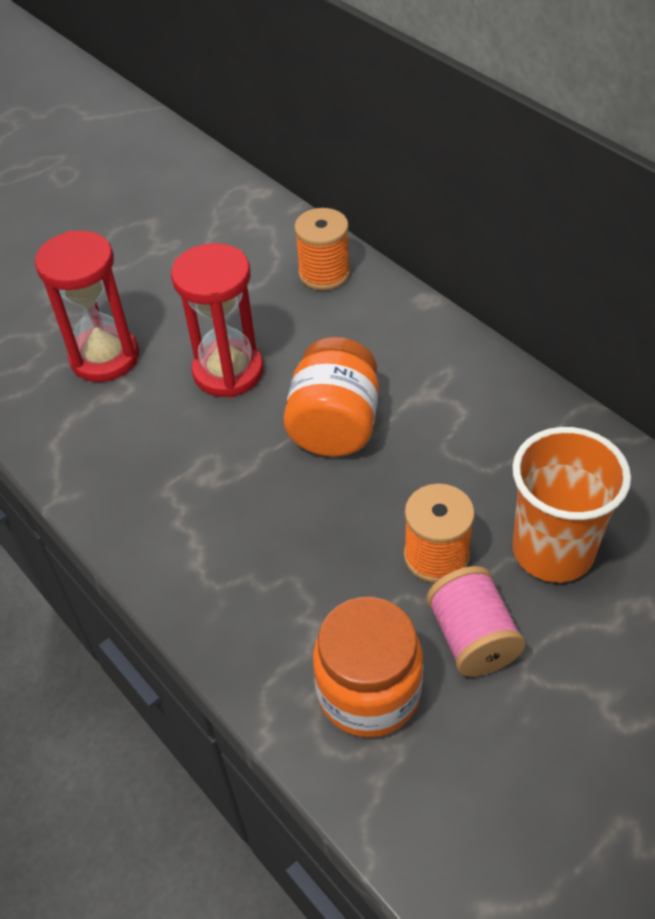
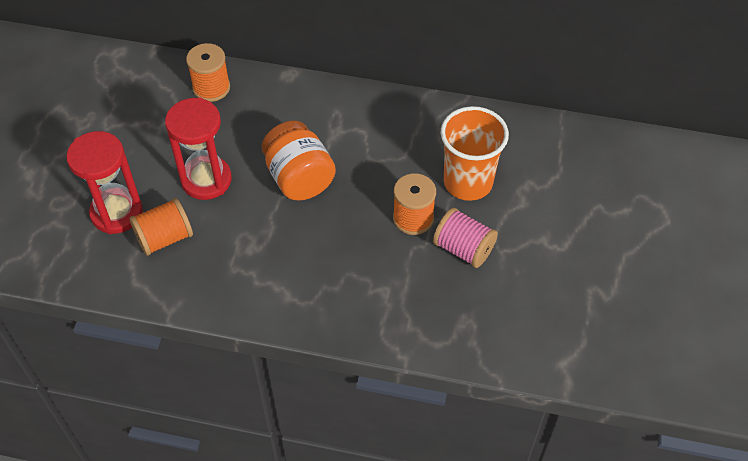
camera: 40 degrees left, 5 degrees up
(126, 412) = (164, 238): none -> orange spool
(368, 692) = (435, 305): orange jar -> none

